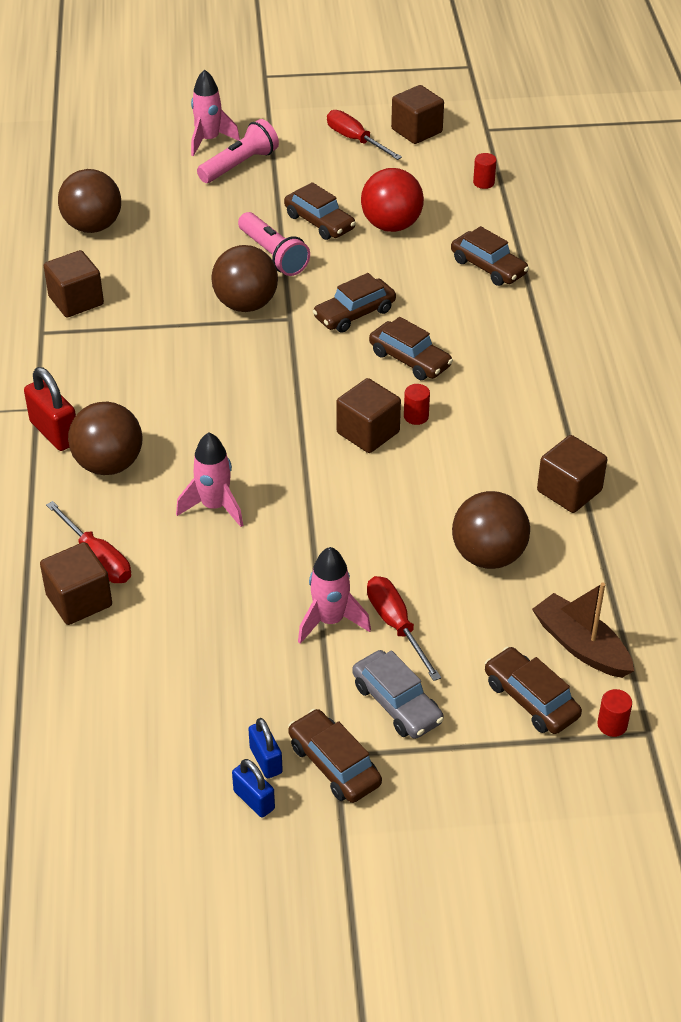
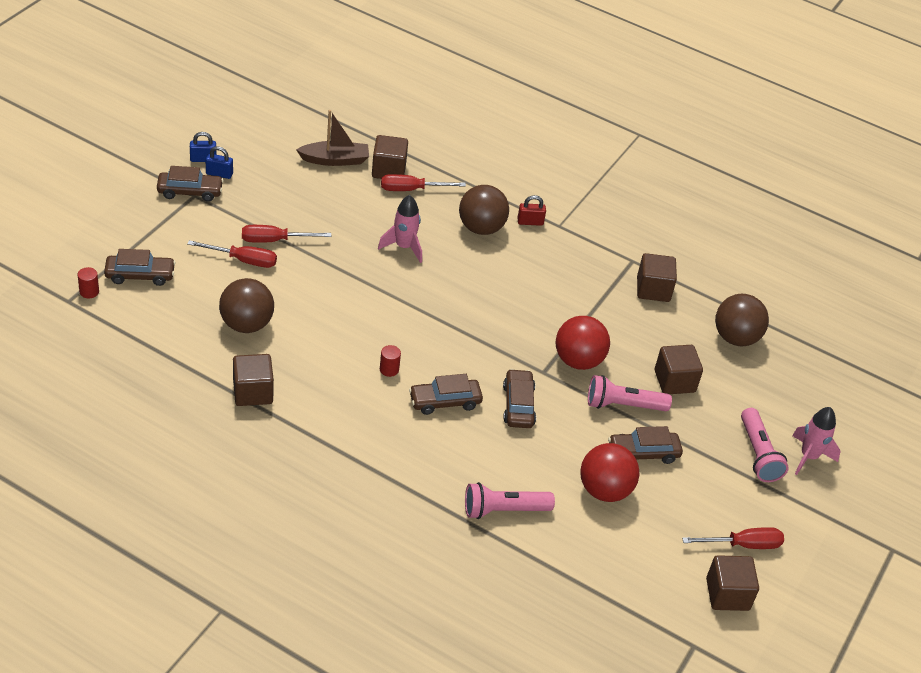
camera: 120 degrees right, 0 degrees up
(54, 432) = (530, 222): red padlock -> red padlock, size x0.62
(246, 304) = (578, 360): brown ball -> red ball
(330, 621) = (274, 240): pink rocket -> red screwdriver
(368, 433) = (397, 340): brown cube -> brown cube (674, 381)
(397, 703) = (197, 231): grey car -> none
(483, 183) = (615, 585): red cylinder -> none
(488, 267) = (504, 510): brown car -> pink flashlight
(581, 646) = (146, 316): brown boat -> brown boat (335, 160)

